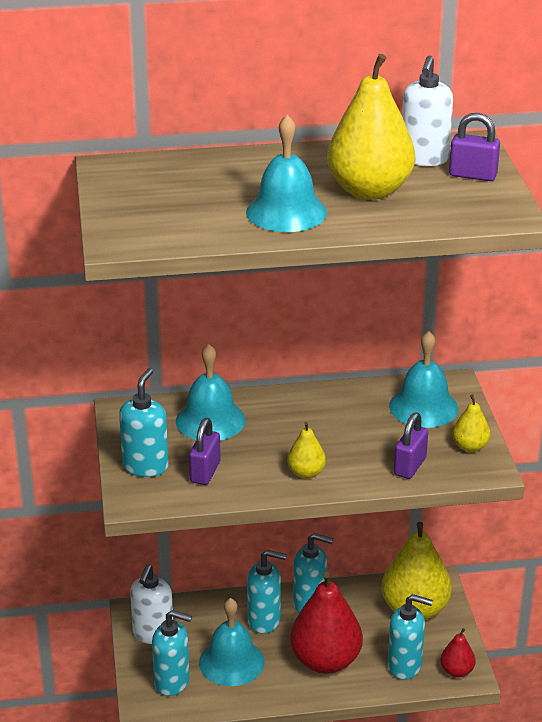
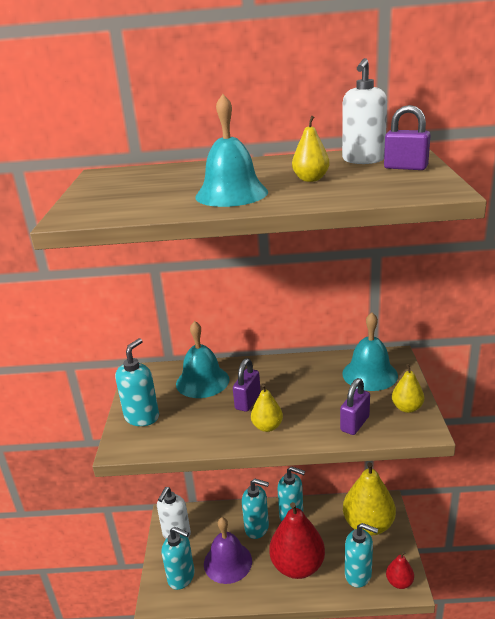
camera: 10 degrees right, 5 degrees down
(205, 472) = (186, 423): purple padlock -> purple padlock (248, 401)
(231, 662) = (227, 562): turquoise bell -> purple bell
(369, 191) = (310, 179): yellow pear -> yellow pear, size x0.48

